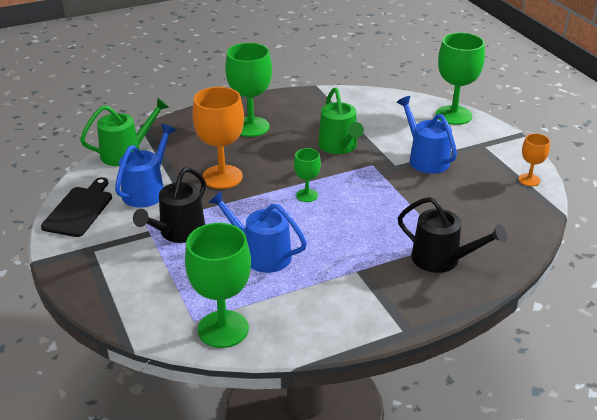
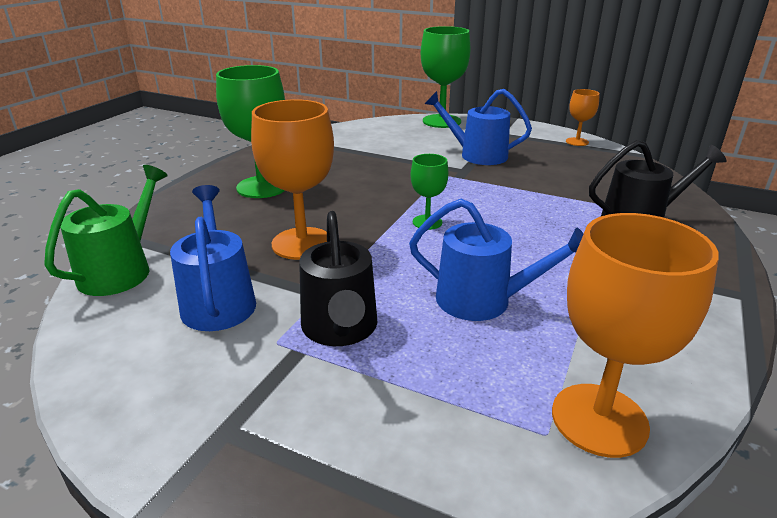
camera: 40 degrees left, 5 degrees down
(79, 209) = (131, 377): black cutting board -> none
(223, 329) = (599, 419): green goblet -> orange goblet
(261, 254) = (483, 300): blue watering can -> blue watering can turned 150 degrees counterclockwise
(339, 146) = (385, 172): green watering can -> none

